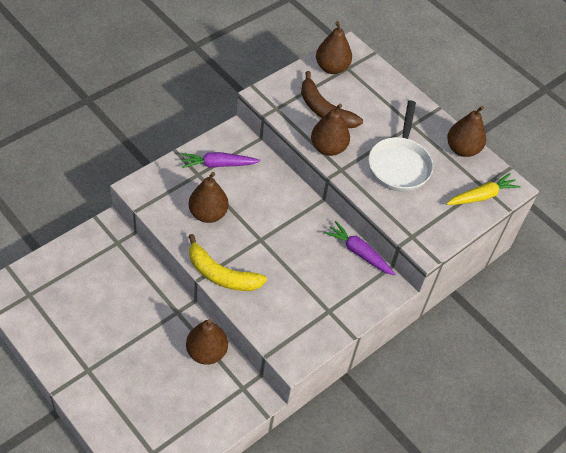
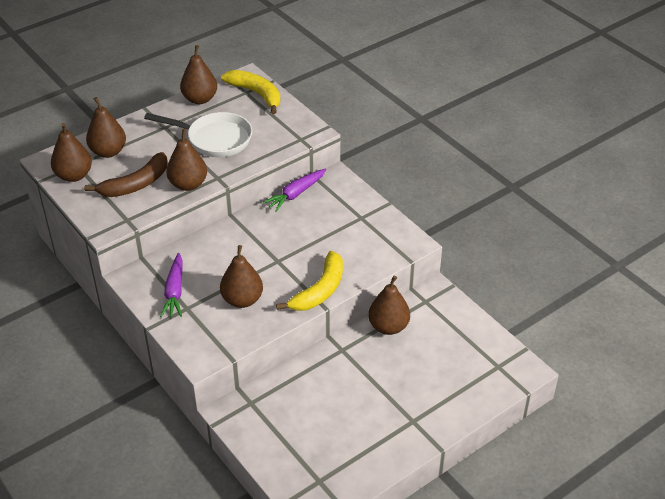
camera: 80 degrees left, 10 degrees down
(368, 87) = (108, 152): none -> brown pear
(481, 196) = (256, 94): yellow carrot -> yellow banana

